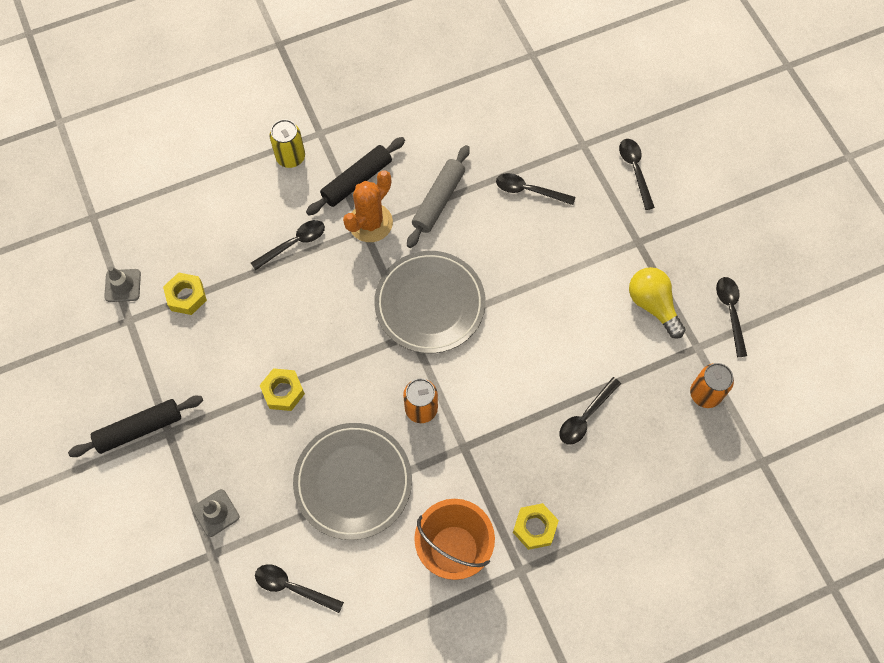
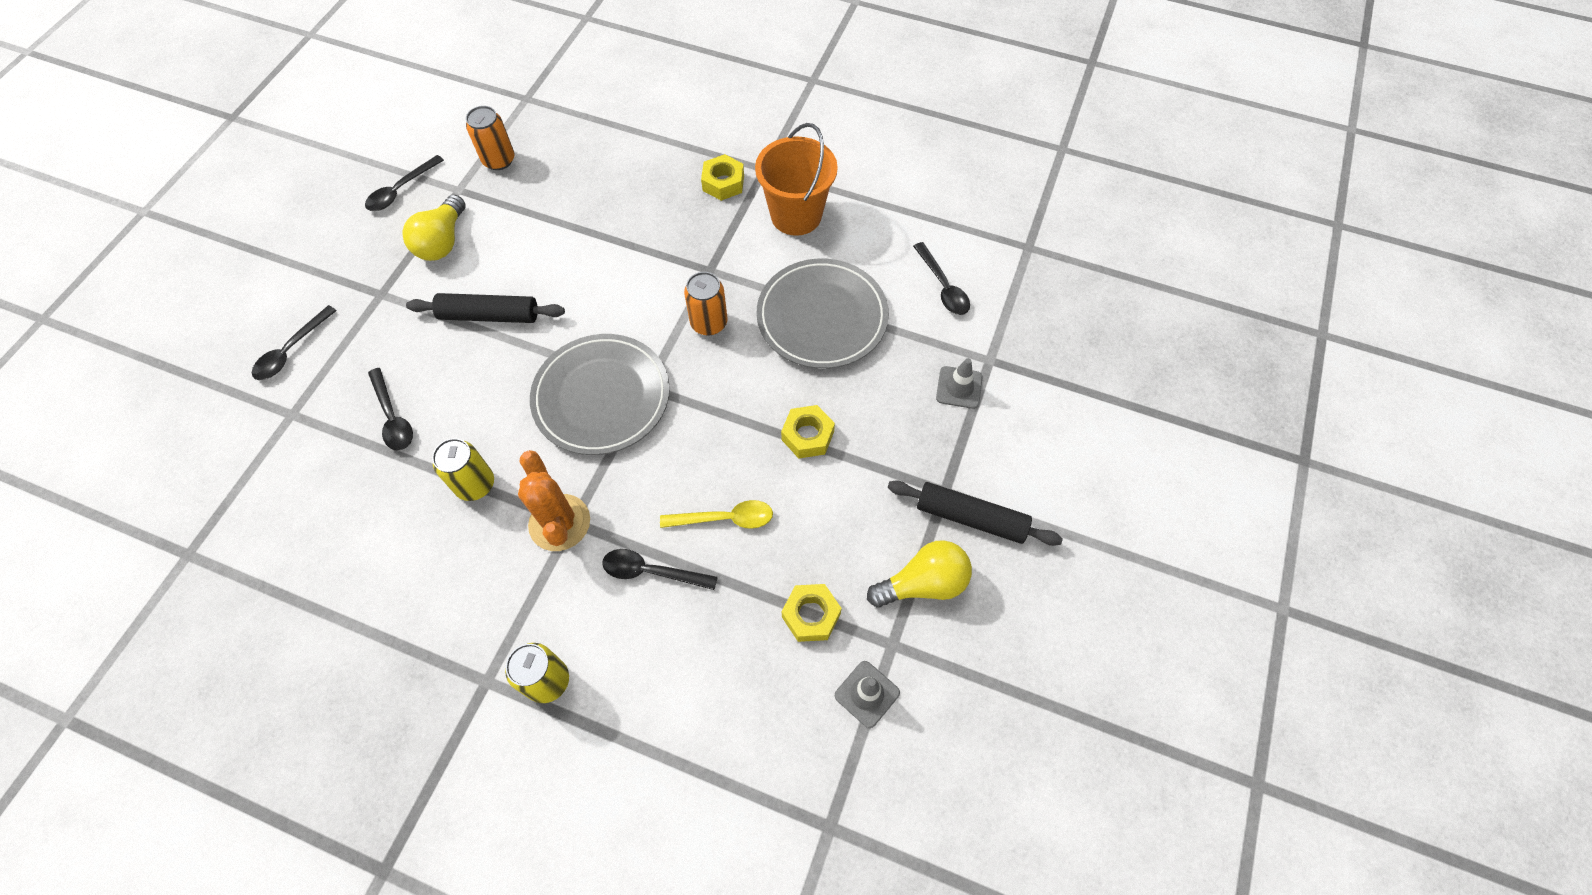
camera: 135 degrees left, 5 degrees down
(138, 366) = (923, 583): none -> yellow light bulb
(283, 303) = (725, 519): none -> yellow spoon
(357, 180) = (518, 582): black rolling pin -> black rolling pin (489, 315)
(370, 223) = (559, 523): orange cactus -> orange cactus turned 75 degrees clockwise
(438, 200) = (475, 484): grey rolling pin -> yellow can
(585, 416) = (597, 215): black spoon -> none

